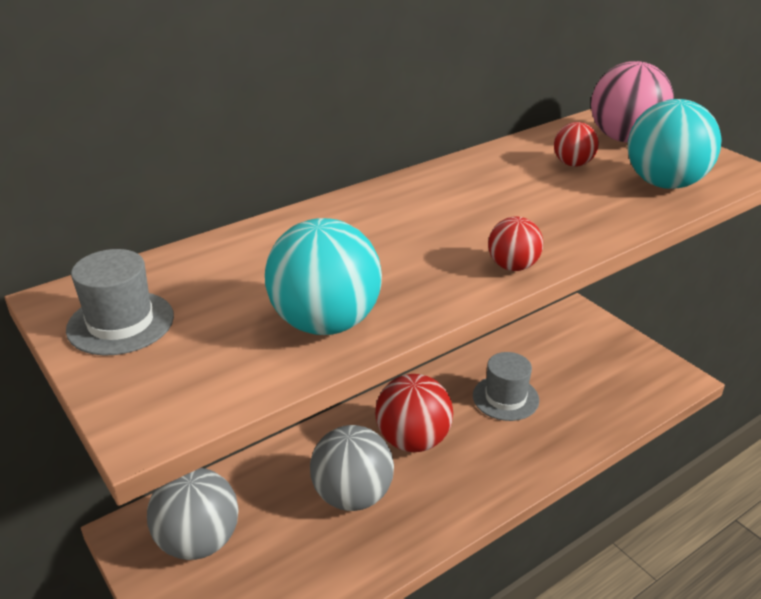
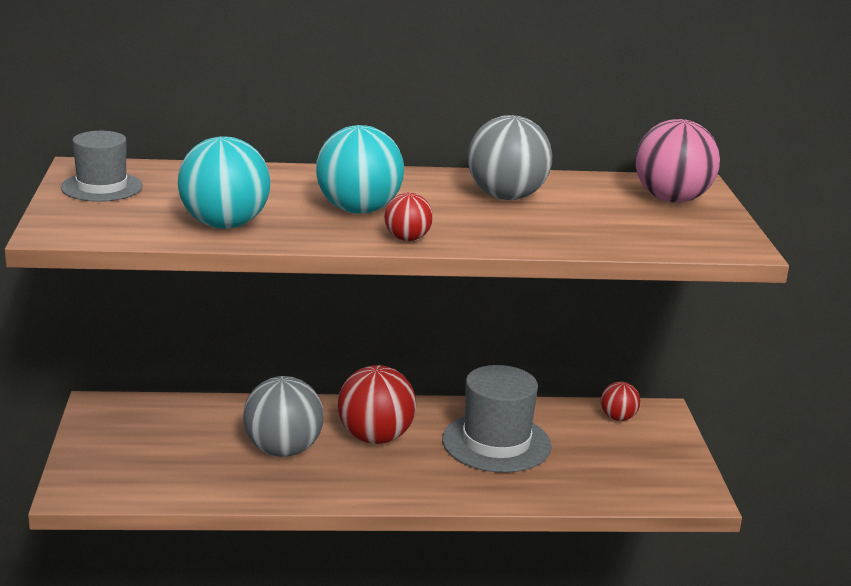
camera: 30 degrees right, 10 degrees down
(199, 541) = (140, 430): grey ball -> grey ball (506, 197)
(505, 398) = (496, 443): grey hat -> grey hat, size x1.52
(573, 164) = (584, 201): red ball -> red ball (618, 418)
(664, 184) = (641, 234): turquoise ball -> turquoise ball (358, 210)

